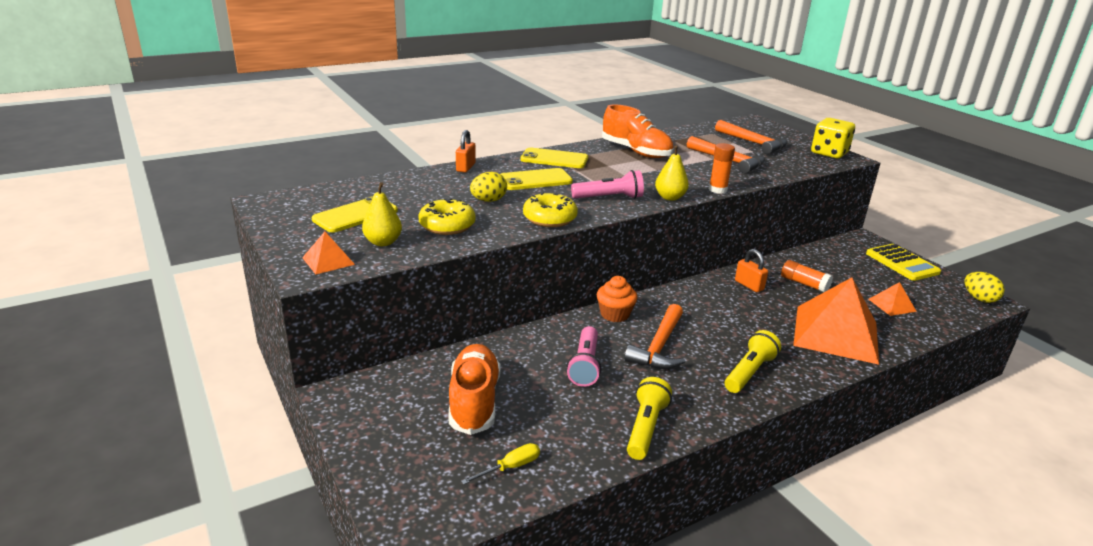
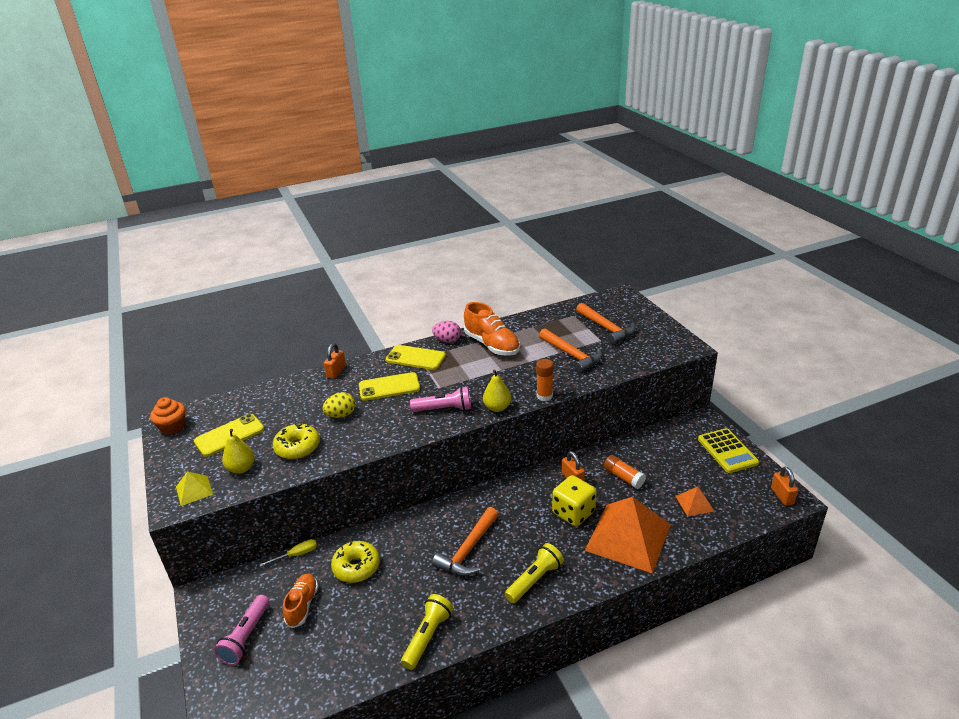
camera: 10 degrees right, 5 degrees up
(328, 261) = (194, 490): orange pyramid -> yellow pyramid
(474, 401) = (302, 605): orange shoe -> orange shoe, size x0.63
(510, 467) = (311, 672): yellow screwdriver -> yellow screwdriver (296, 555)
(549, 219) = (384, 437): yellow donut -> yellow donut (356, 567)
(584, 147) = (447, 340): none -> pink egg
(585, 365) = (400, 569): pink flashlight -> pink flashlight (246, 637)
(615, 314) = (443, 513): orange cupcake -> orange cupcake (173, 427)
(829, 153) = (672, 341): yellow dice -> yellow dice (573, 513)
(979, 299) = (782, 496): yellow egg -> orange padlock

